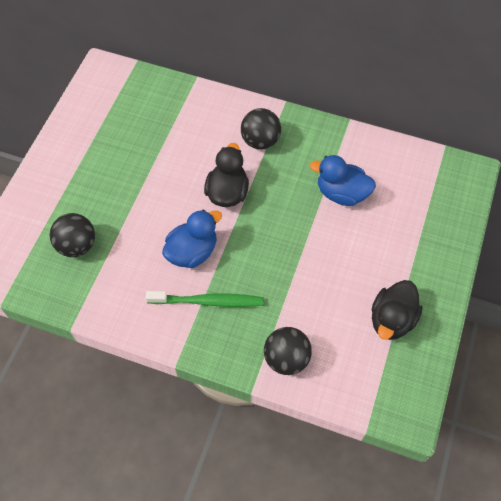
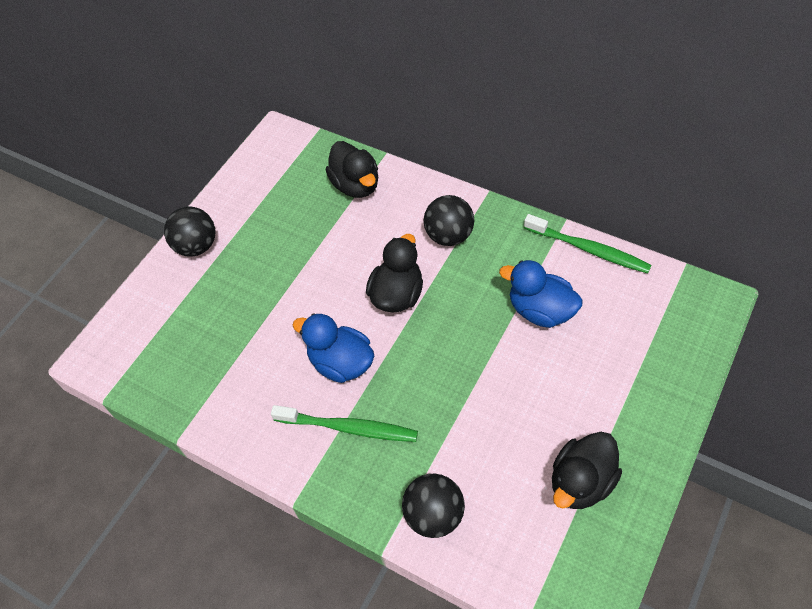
camera: 15 degrees right, 5 degrees down
(77, 245) = (205, 339): black ball -> black ball (196, 246)
(177, 106) = (356, 185): none -> black duck
(192, 252) = (341, 363): blue duck -> blue duck turned 120 degrees counterclockwise
(370, 141) = (588, 249): none -> green toothbrush

